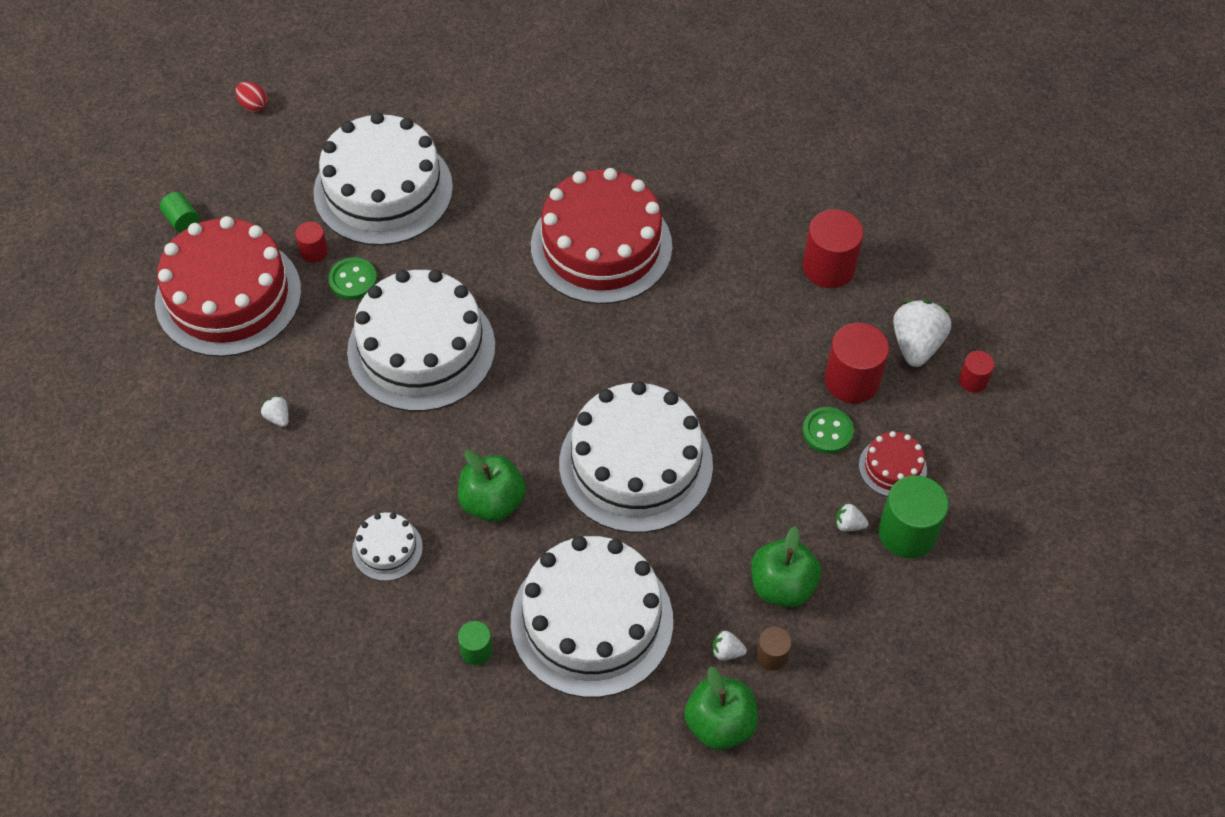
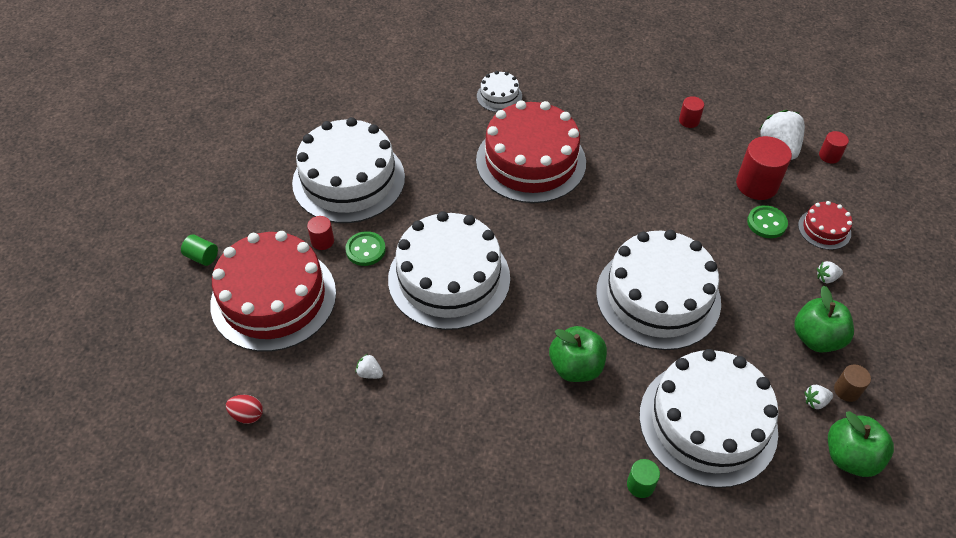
camera: 25 degrees left, 5 degrees down
(253, 106) = (212, 157): red egg -> red egg (247, 415)
(387, 549) = (520, 437): white cake -> white cake (499, 96)
(828, 267) = (689, 121): red cylinder -> red cylinder, size x0.52
(907, 533) = (866, 267): green cylinder -> none

